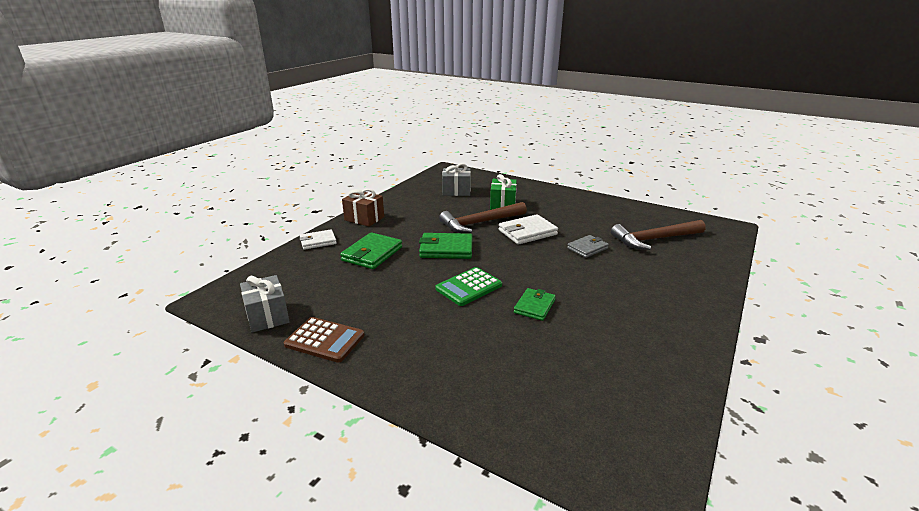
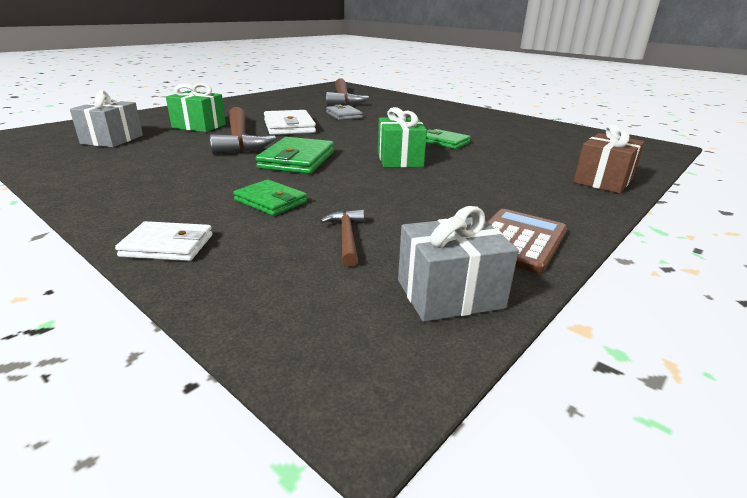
camera: 80 degrees left, 0 degrees up
(318, 241) = (167, 245): white wallet -> white wallet turned 75 degrees counterclockwise
(328, 282) = (347, 237): none -> brown hammer
(364, 218) = (116, 201): brown gift -> brown gift (603, 181)
(372, 254) = (270, 201): green wallet -> green wallet, size x0.66
(469, 287) = (399, 159): green calculator -> green gift

